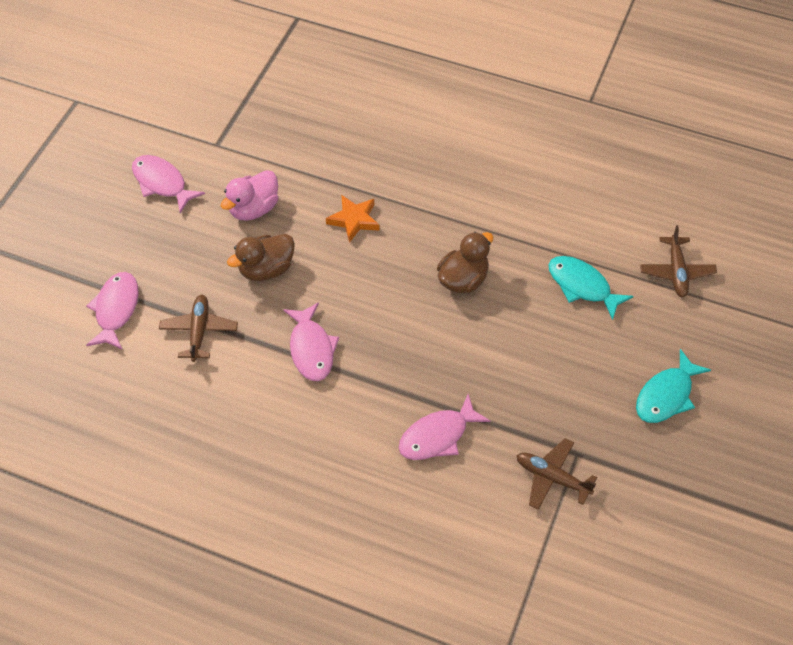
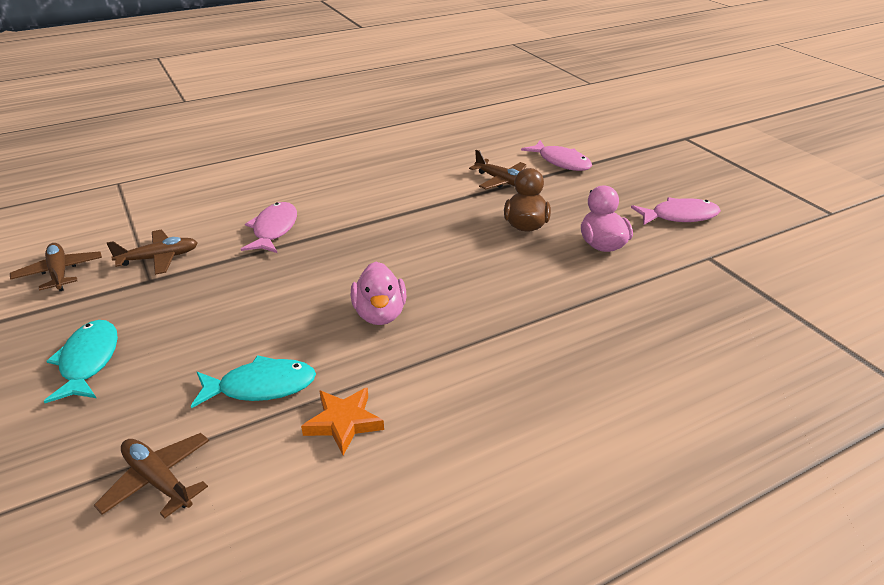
camera: 130 degrees right, 20 degrees down
(311, 349) = (423, 214): pink fish -> none
(354, 220) = (528, 288): orange star -> orange star (344, 422)
(463, 280) = (380, 314): brown duck -> pink duck
(637, 527) = (60, 273): none -> brown plane

